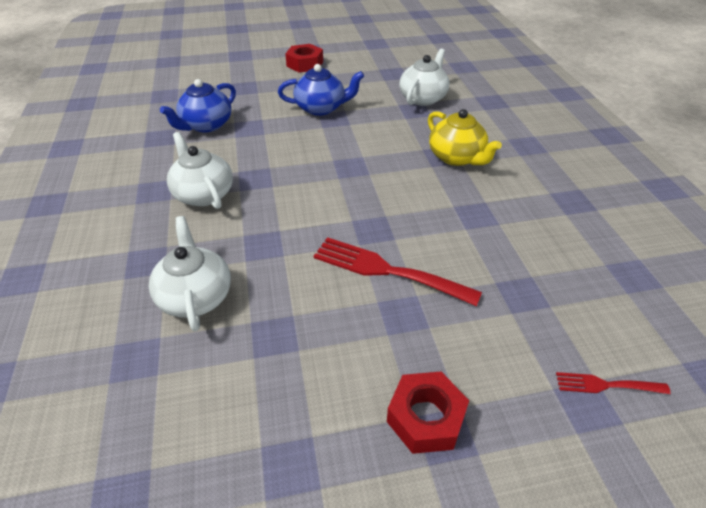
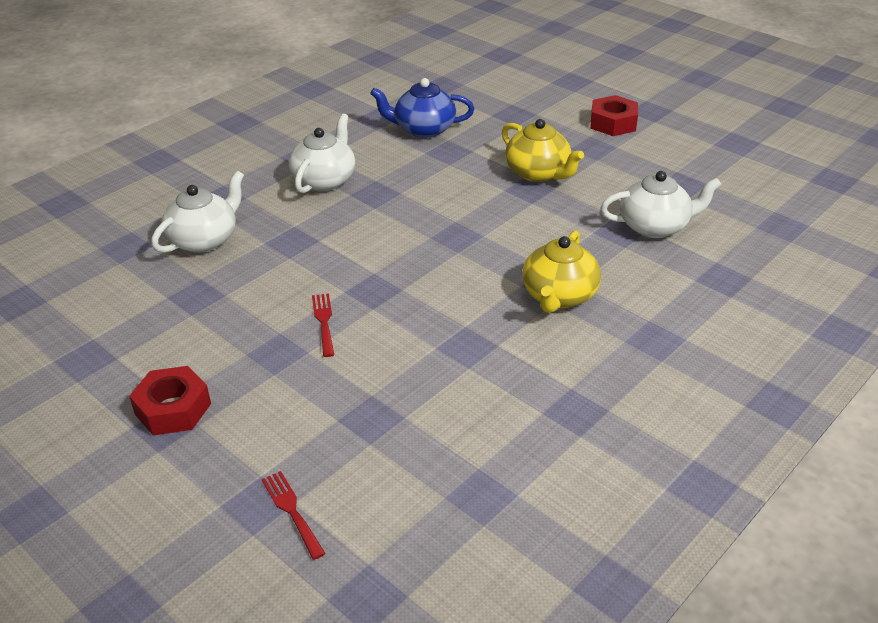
camera: 55 degrees right, 5 degrees down
(321, 108) = (538, 173): blue teapot -> yellow teapot
(387, 270) = (324, 321): red fork -> red fork, size x0.52

